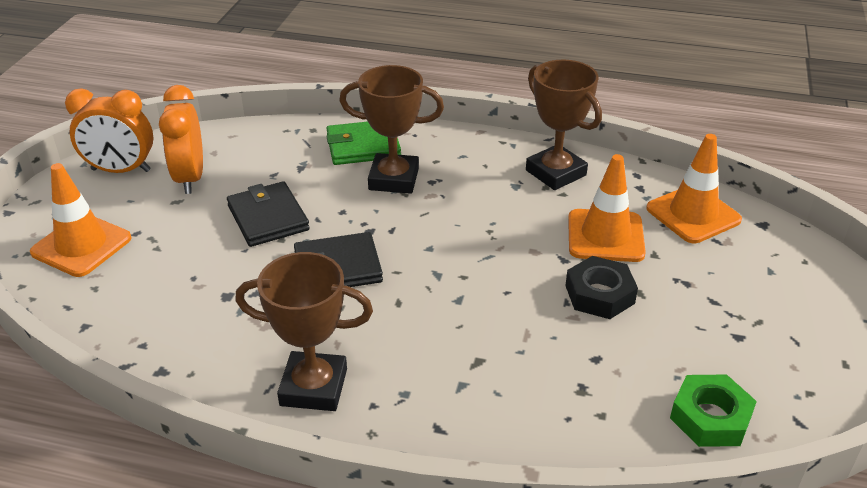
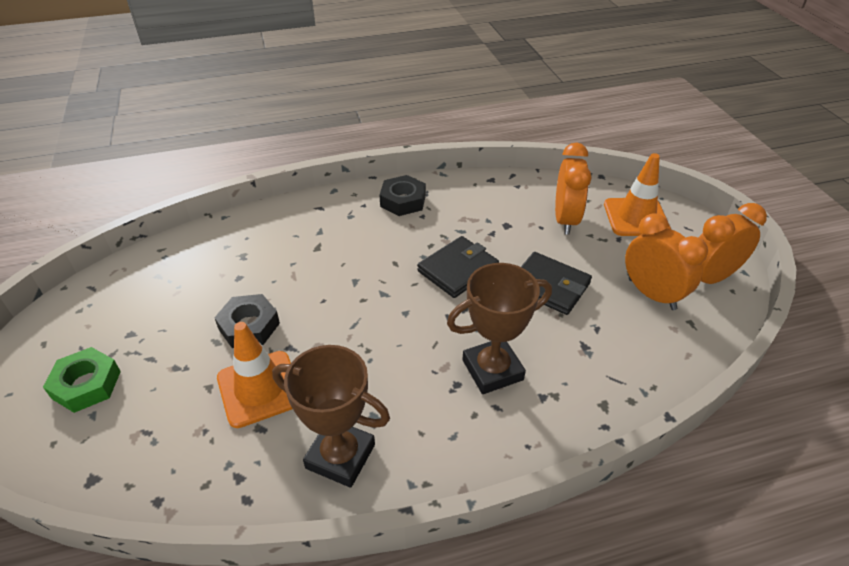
camera: 150 degrees right, 5 degrees up
(156, 274) = (565, 220): none -> orange clock
(313, 387) = (403, 201): brown trophy -> black nut
(363, 146) = (560, 400): green wallet -> none
(693, 214) = (172, 459): orange traffic cone -> none
(710, 417) = (154, 269): green nut -> green nut (86, 384)

